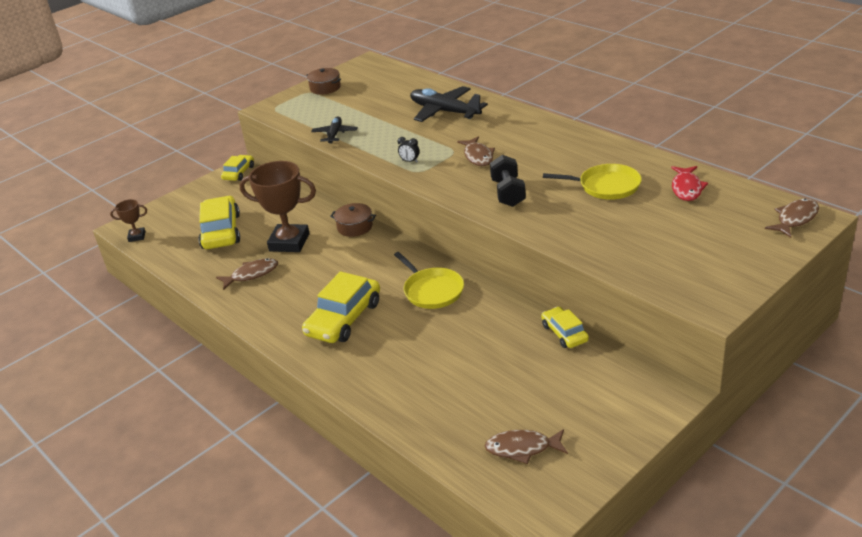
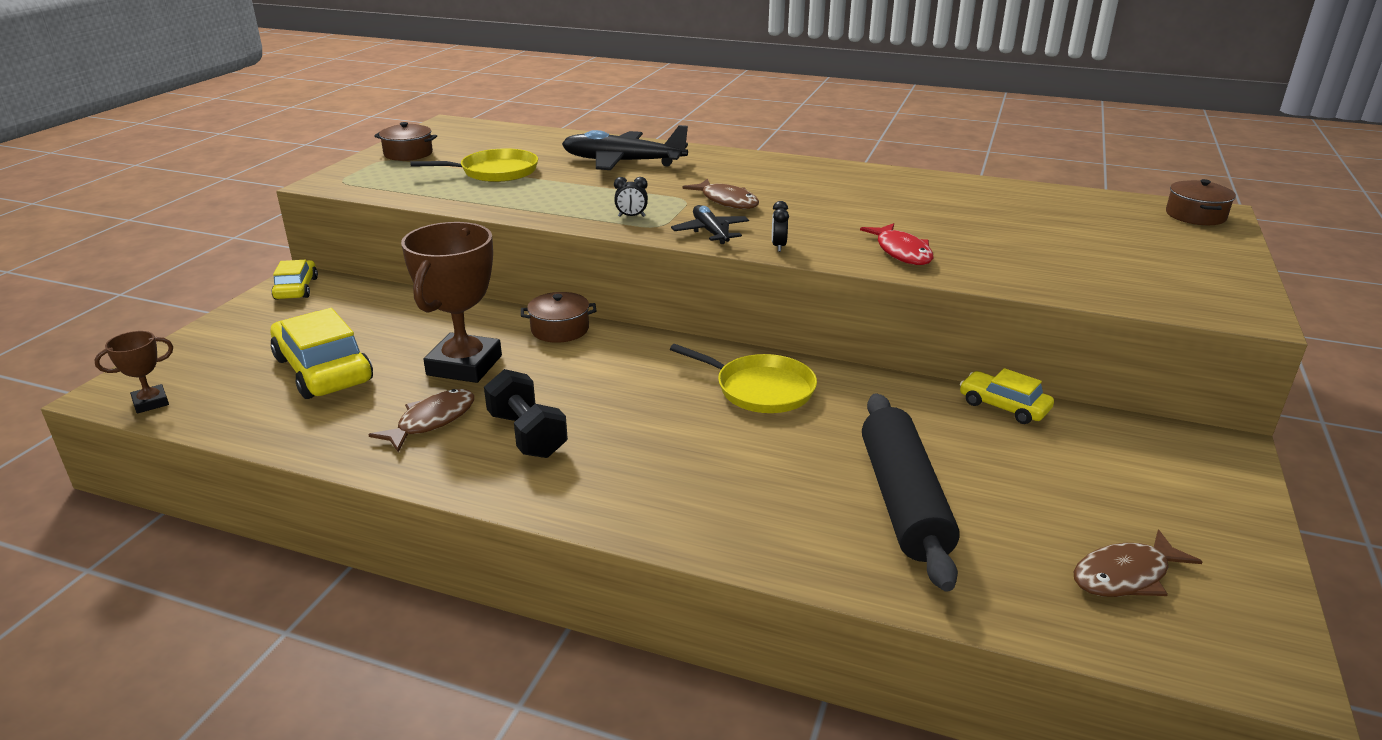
camera: 30 degrees left, 5 degrees down
(289, 242) = (464, 365): brown trophy -> brown trophy turned 60 degrees counterclockwise
(335, 134) = (477, 200): black plane -> black plane (710, 232)
(344, 319) = (655, 454): yellow car -> none
(446, 377) = (902, 501): none -> black rolling pin
(473, 200) = (778, 246): none -> black clock
(508, 193) = (818, 233): black dumbbell -> black dumbbell (527, 435)
(606, 186) = (937, 212): yellow pan -> yellow pan (495, 172)
(686, 188) = (1035, 202): red fish -> red fish (901, 252)
(795, 219) = (1195, 215): brown fish -> brown pot

